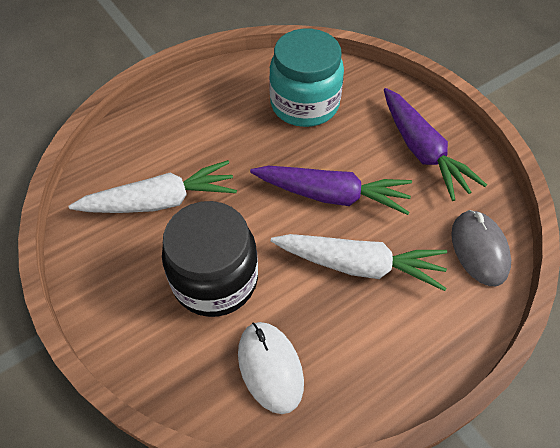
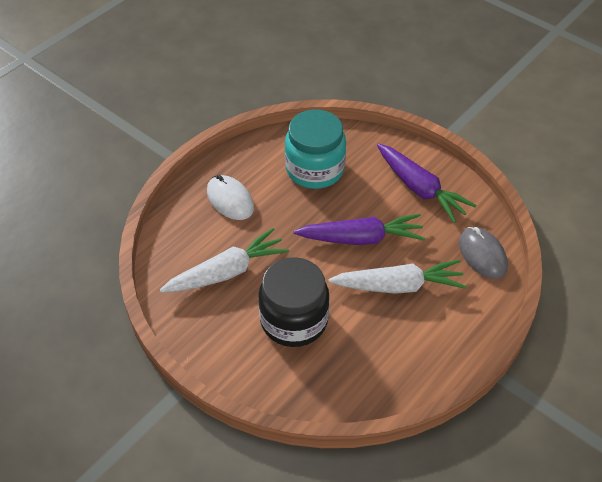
camera: 15 degrees left, 5 degrees down
(270, 367) = (357, 370): white mouse -> white mouse (230, 200)

